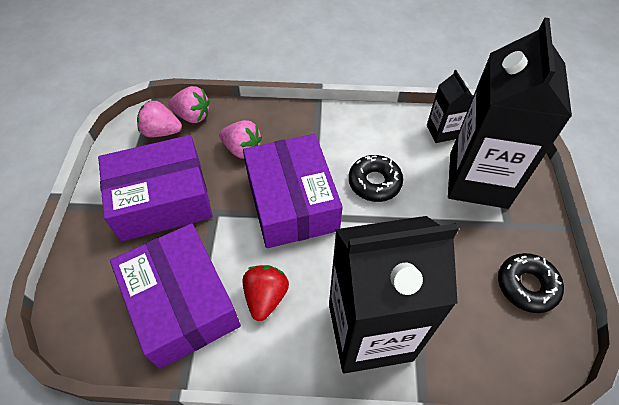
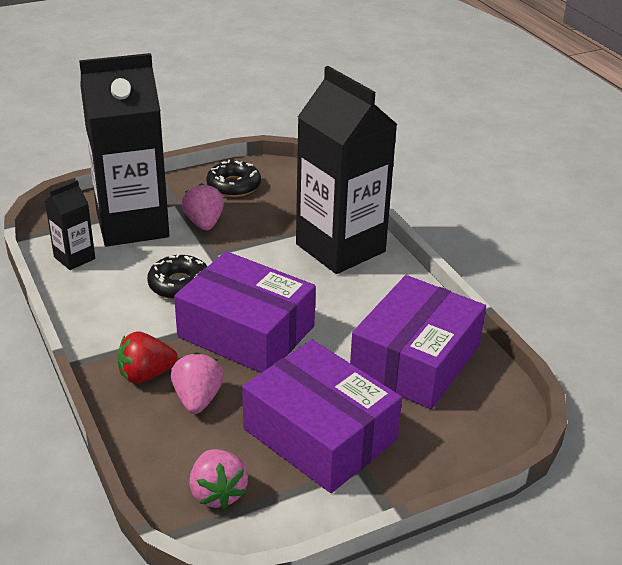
camera: 120 degrees left, 20 degrees down
(192, 116) = (168, 474): pink strawberry -> pink strawberry (204, 223)
(266, 297) = (362, 311): red strawberry -> red strawberry (146, 374)
(292, 202) = (246, 332): purple box -> purple box turned 75 degrees clockwise

